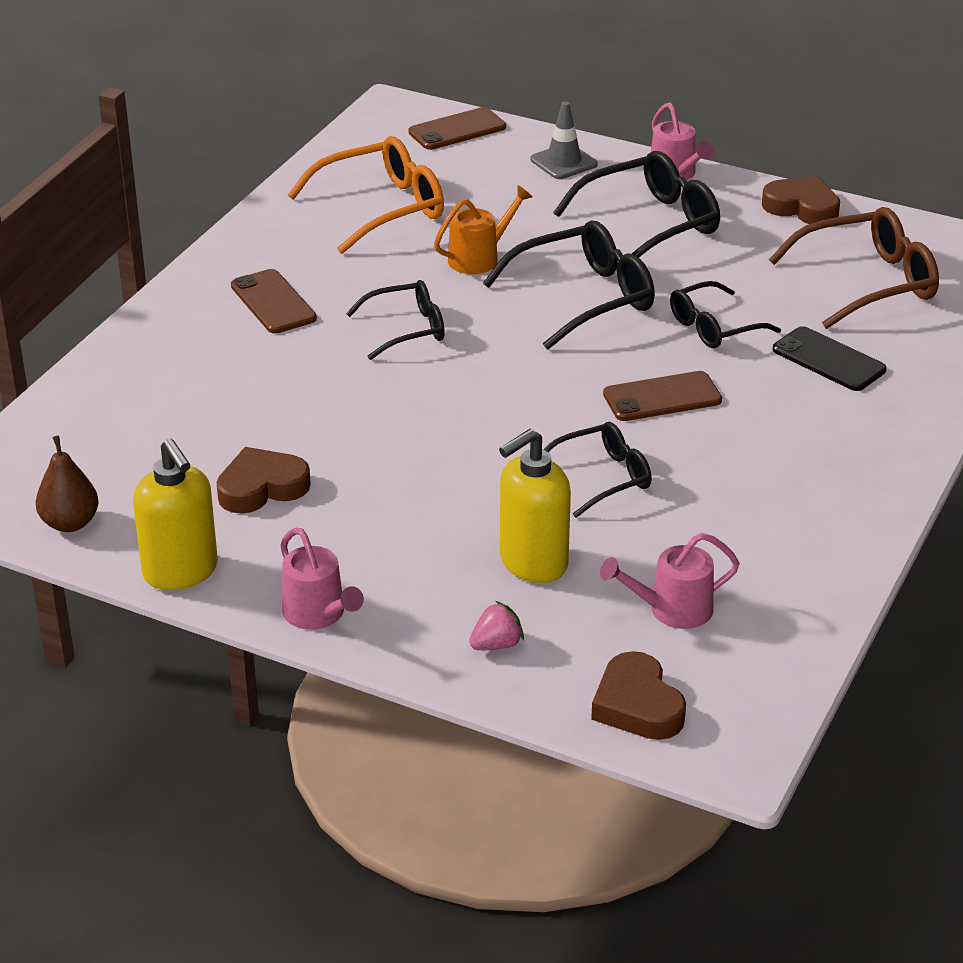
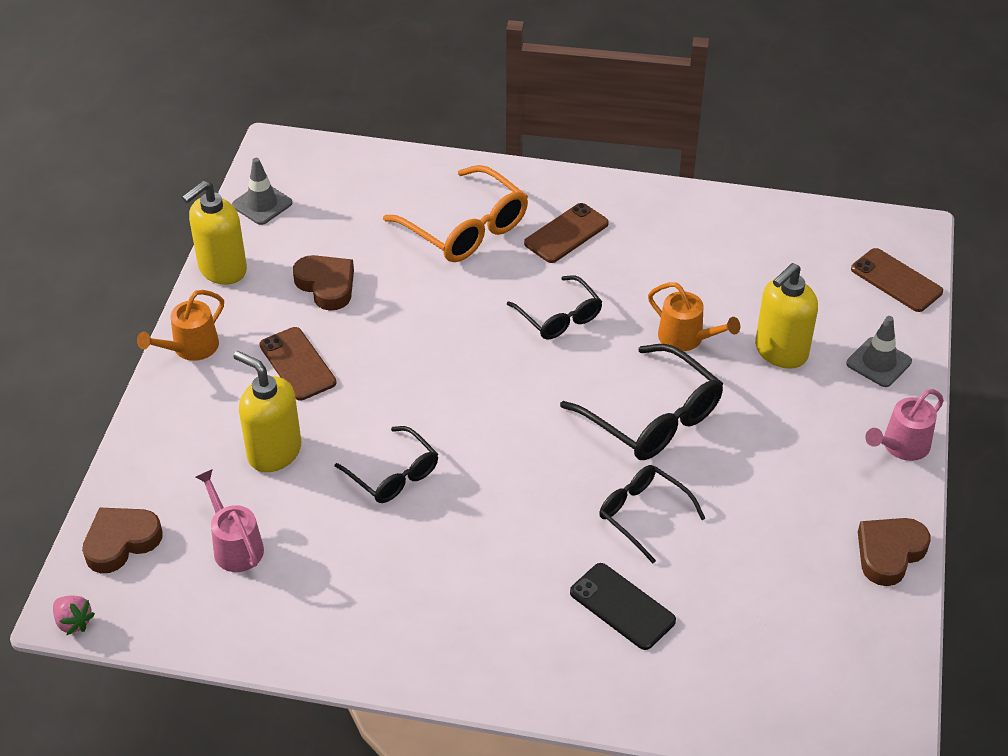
camera: 75 degrees right, 10 degrees up
(70, 523) = (262, 204): brown pear -> grey traffic cone
(318, 615) = (190, 348): pink watering can -> orange watering can
(381, 208) = (736, 262): orange glasses -> orange glasses (465, 228)
(496, 645) = (175, 449): pink strawberry -> pink strawberry (73, 622)
(525, 209) = (780, 352): none -> yellow soap dispenser
(650, 224) = (799, 442): black glasses -> none
(662, 397) = (519, 495): brown phone -> brown phone (297, 364)
(802, 207) = (889, 553): brown heart -> brown heart turned 150 degrees counterclockwise
(828, 360) = (622, 606): black phone -> black phone turned 75 degrees counterclockwise
(867, 282) = (771, 623): brown glasses -> none

